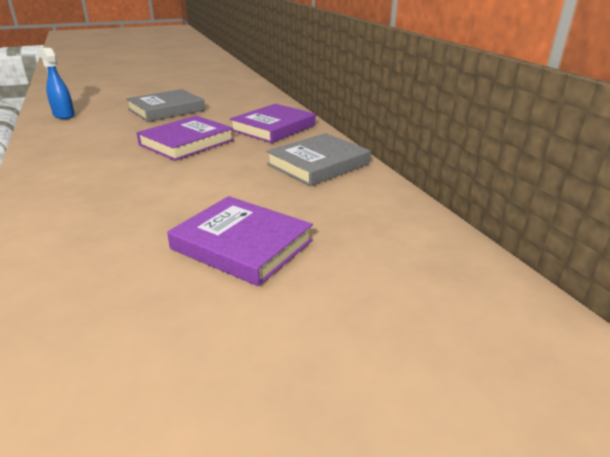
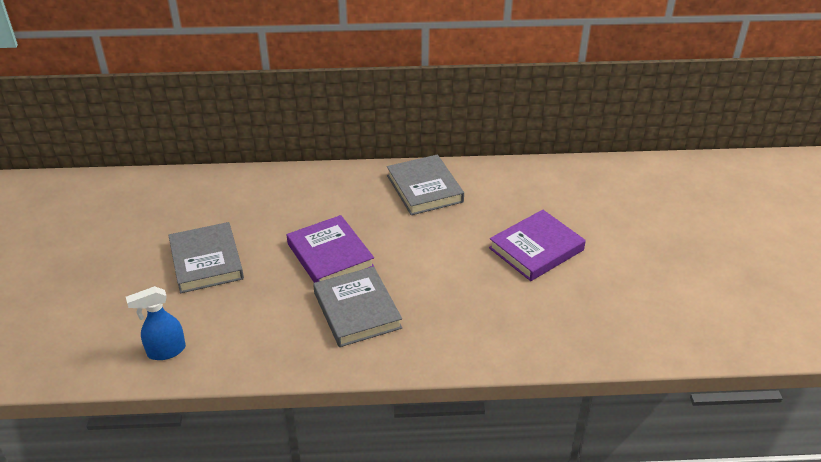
camera: 70 degrees left, 10 degrees up
(108, 163) = (357, 310): none -> grey book
(273, 128) = (322, 194): purple book -> none

